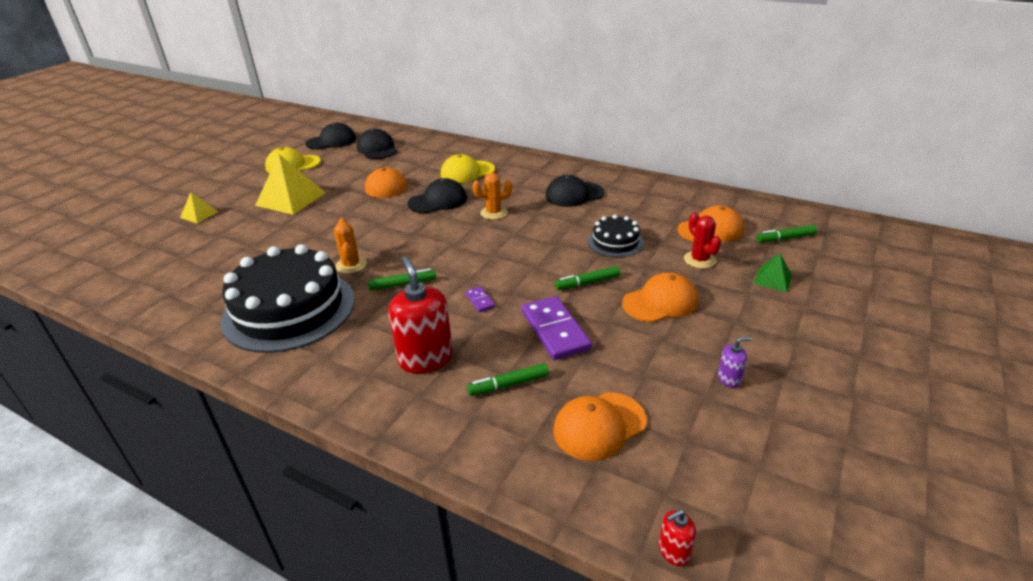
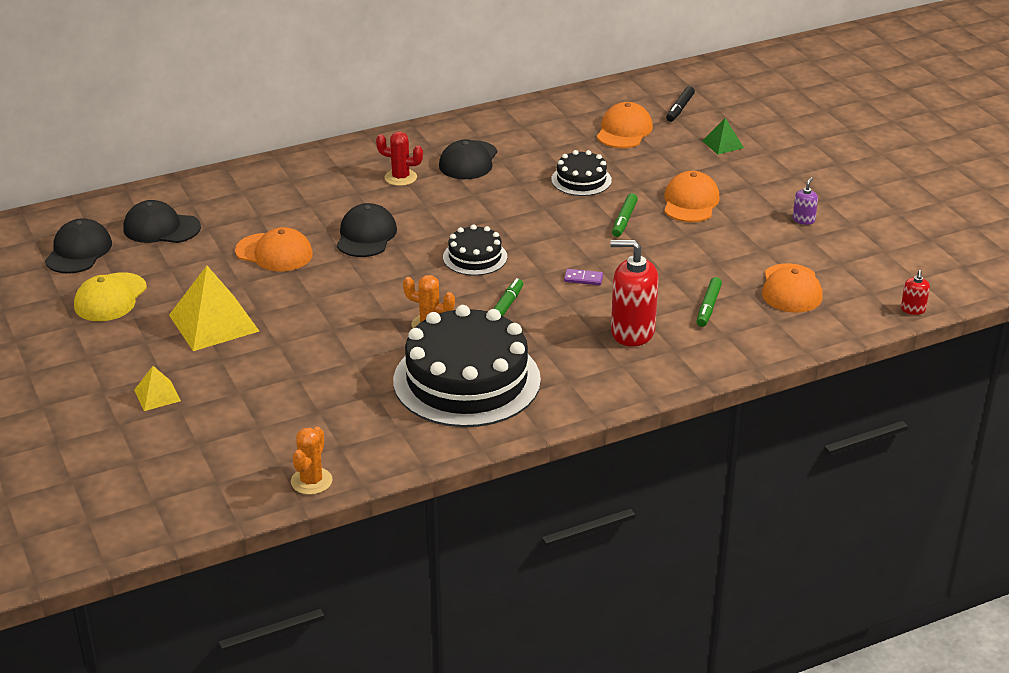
camera: 55 degrees left, 0 degrees up
(457, 245) = (475, 257): none -> black cake
(467, 172) = (324, 195): yellow cap -> none
(494, 213) = (440, 215): orange cactus -> orange cactus (311, 481)
(555, 330) = (668, 261): purple domino -> none
(699, 260) = (659, 158): red cactus -> red cactus (400, 178)
(785, 238) = (680, 109): green marker -> black marker

